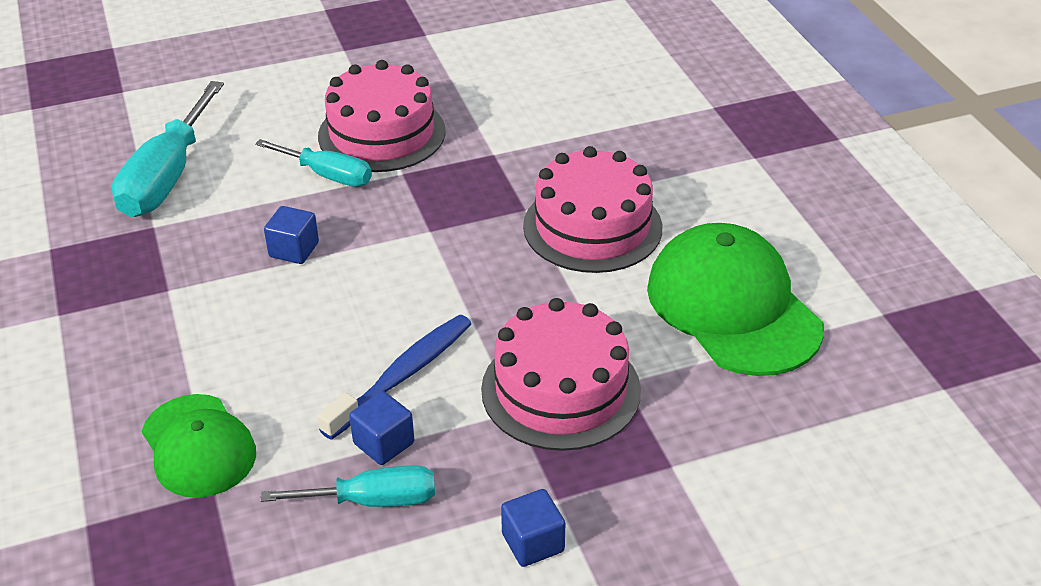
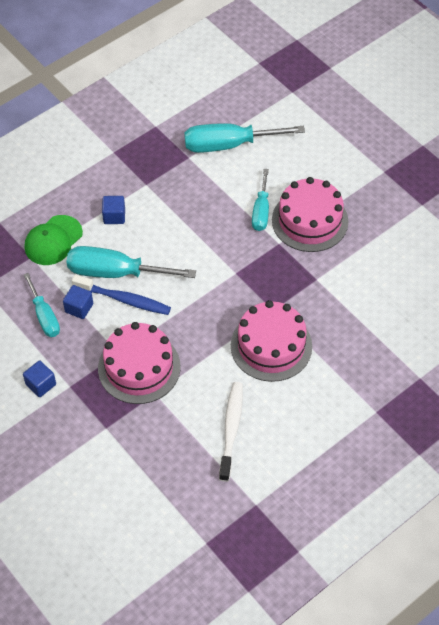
camera: 70 degrees right, 15 degrees up
(294, 250) = (195, 221): blue cube -> blue cube (114, 216)
(335, 374) = (115, 272): none -> turquoise screwdriver
(733, 307) = (231, 429): green cap -> white toothbrush

